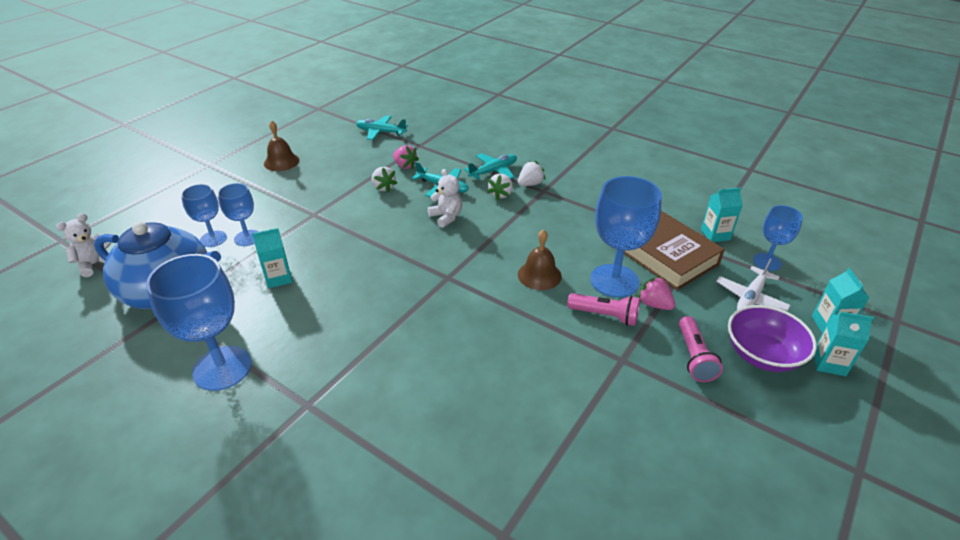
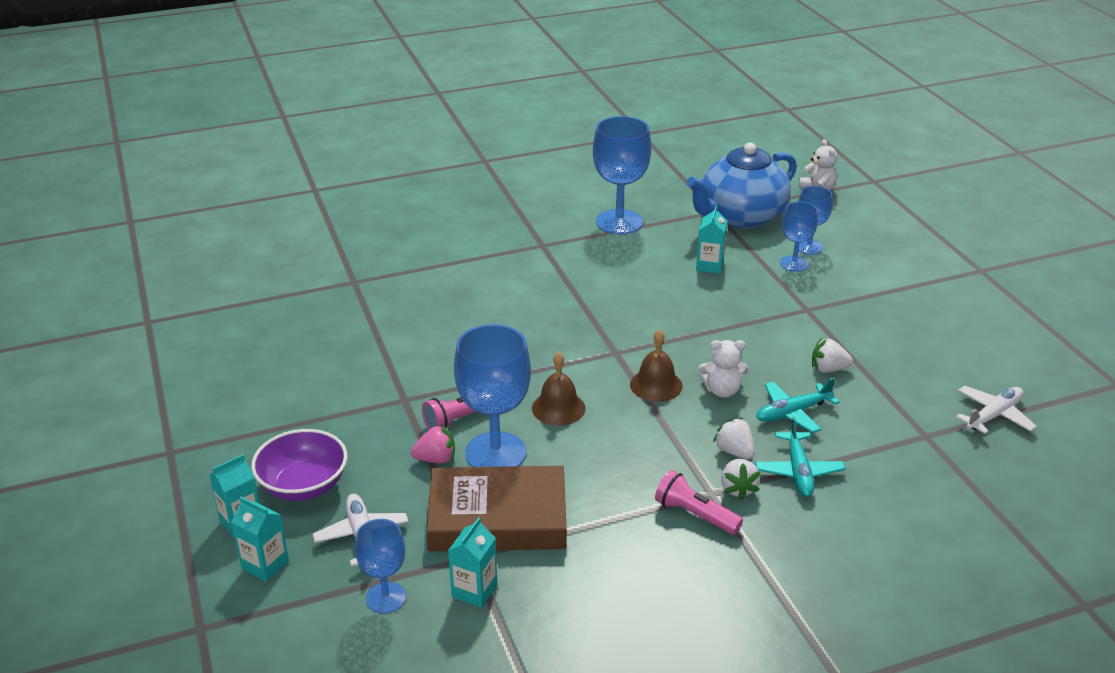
camera: 125 degrees right, 5 degrees down
(281, 162) = (953, 316): brown bell -> brown bell (656, 385)
(380, 132) = (993, 415): turquoise plane -> white plane
(405, 166) = (872, 403): pink strawberry -> none
(694, 357) = (355, 441): pink flashlight -> pink flashlight (695, 514)

